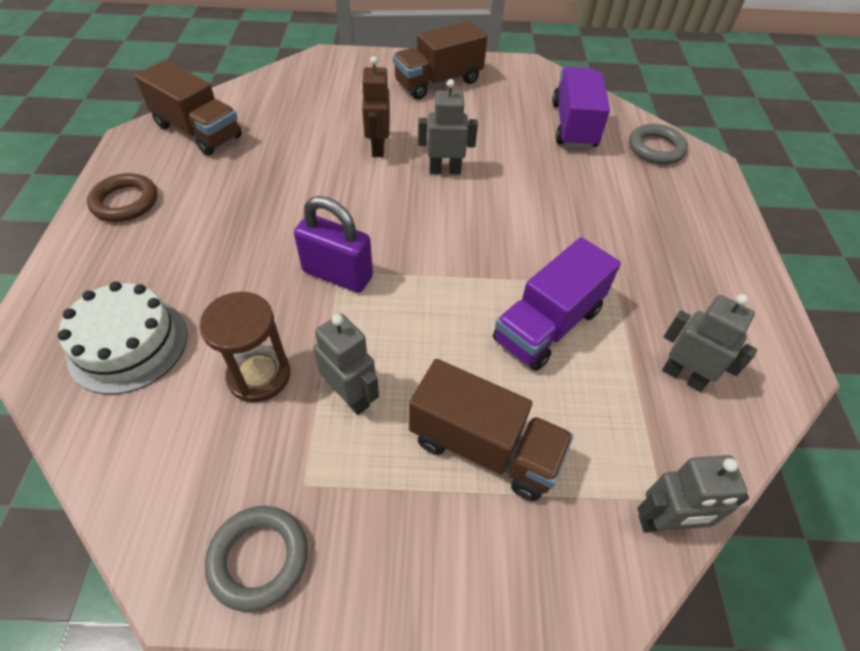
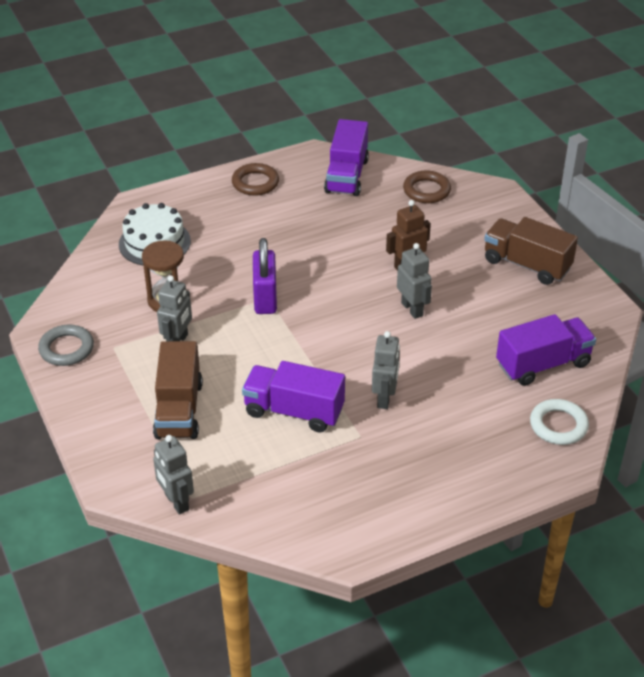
camera: 65 degrees right, 10 degrees down
(198, 131) = (346, 176): brown truck -> purple truck
(280, 93) = (426, 190): none -> brown ring
(656, 148) = (558, 425): grey ring -> white ring
(683, 376) = (296, 492): grey robot -> grey robot (384, 398)

